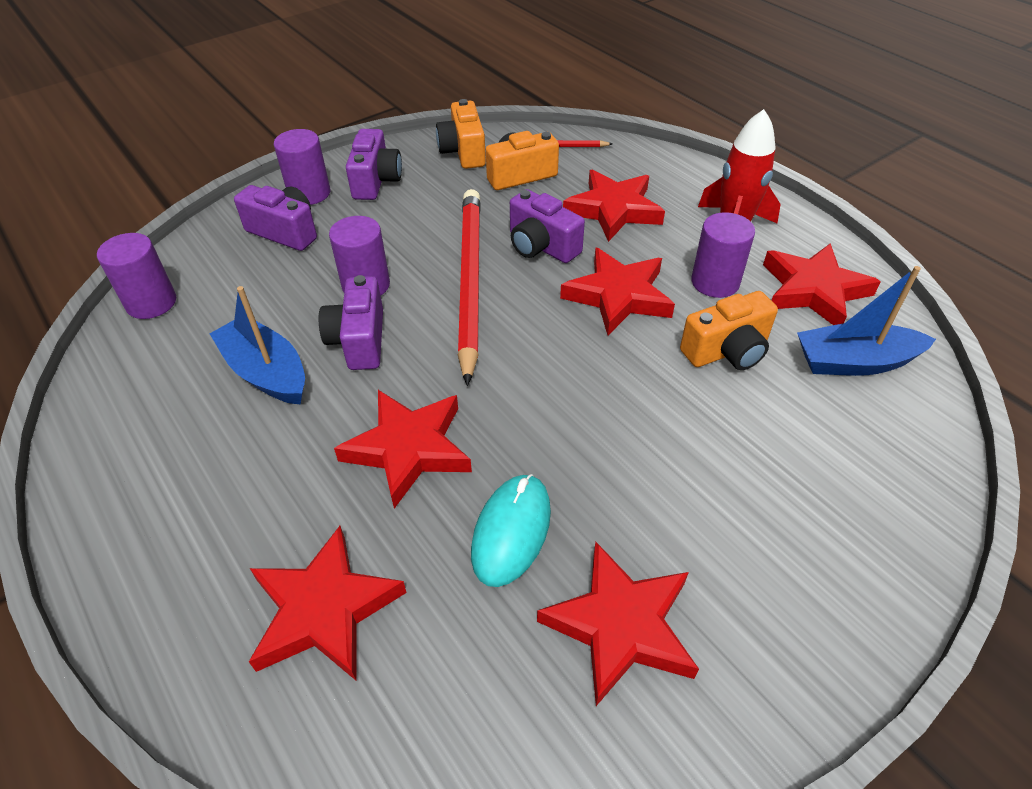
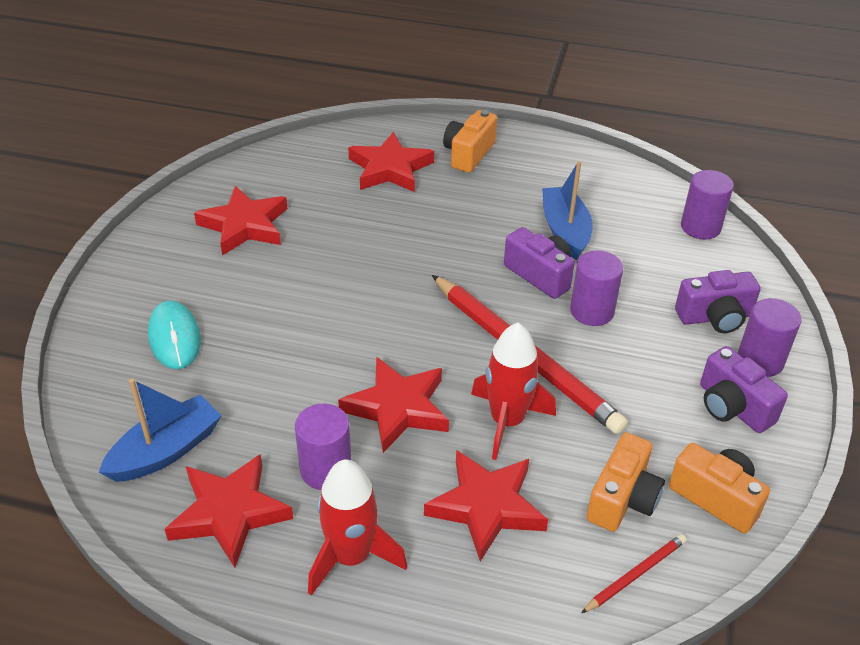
camera: 140 degrees right, 5 degrees down
(266, 372) = (565, 231): blue boat -> blue boat turned 105 degrees counterclockwise
(408, 449) = (430, 238): red star -> none
(511, 531) = (333, 233): turquoise mouse -> turquoise mouse (174, 338)
(541, 246) = (507, 421): purple camera -> red rocket
(727, 351) = (276, 405): orange camera -> orange camera (468, 154)

